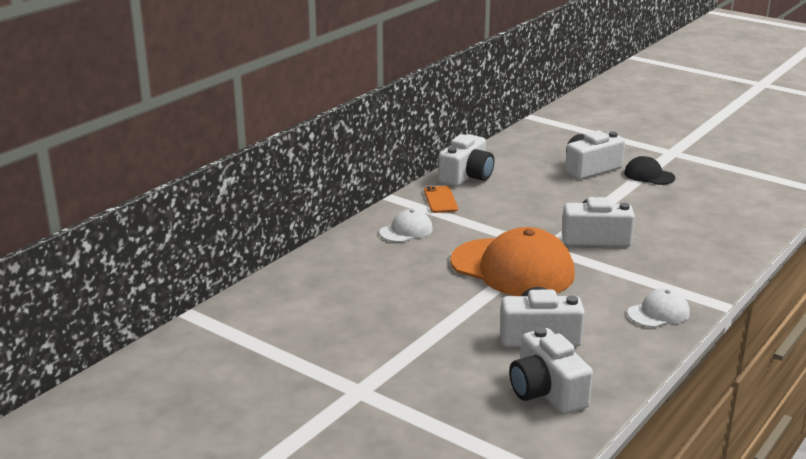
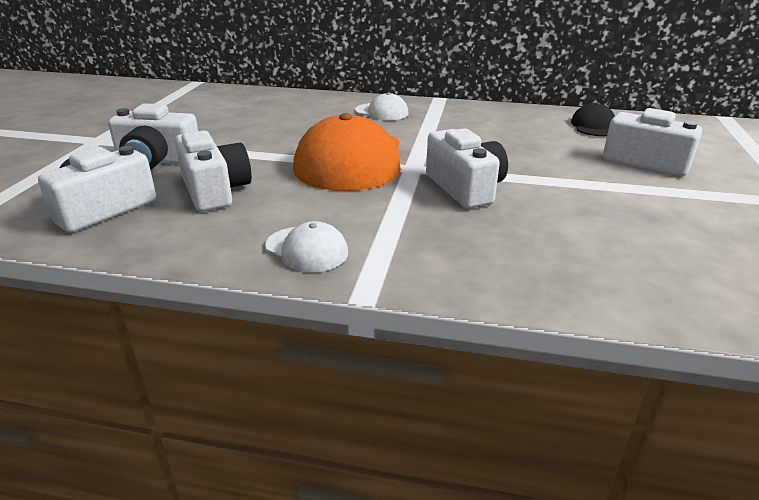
camera: 65 degrees right, 5 degrees up
(440, 200) = (459, 113): orange phone -> none
(466, 176) = (525, 114): white camera -> white camera (157, 161)
(649, 175) = (695, 196): black cap -> black cap (593, 126)

